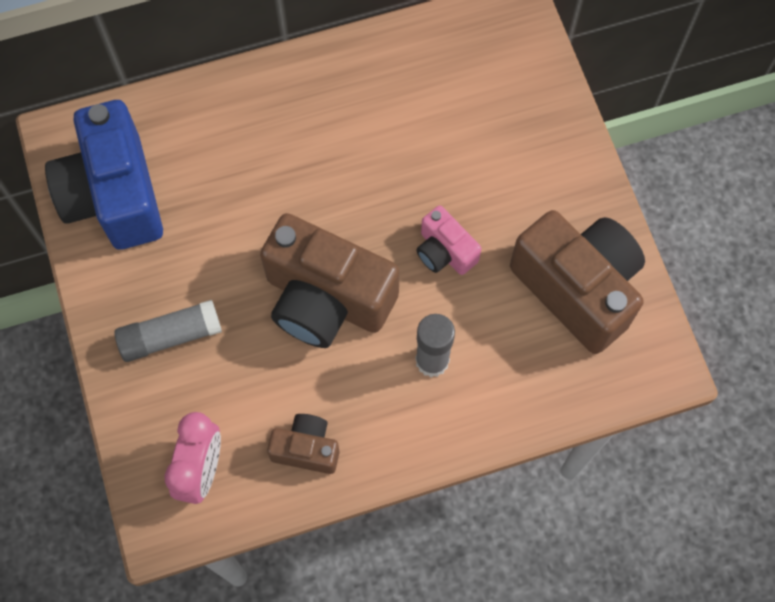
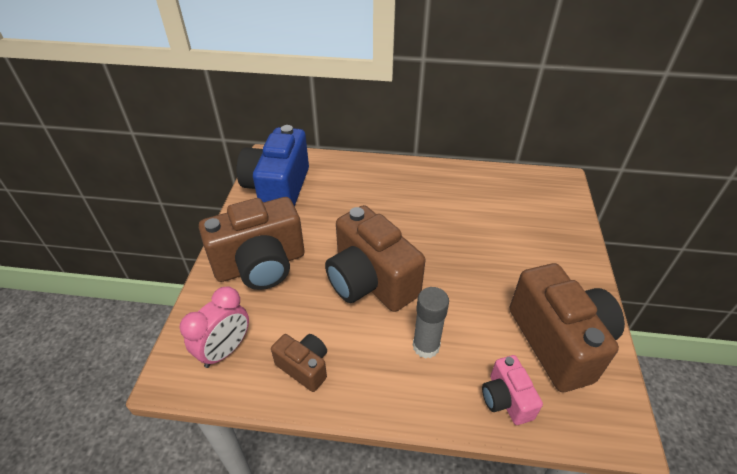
camera: 25 degrees right, 25 degrees down
(170, 336) = (260, 265): grey glue stick -> brown camera
(445, 251) = (465, 283): pink camera -> pink camera (506, 399)

